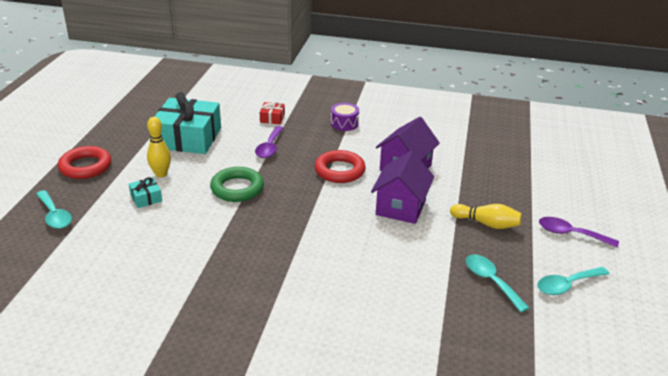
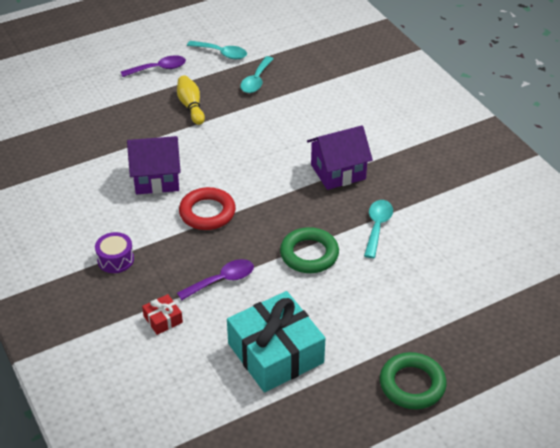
camera: 130 degrees left, 10 degrees up
(54, 215) = (486, 334): turquoise spoon -> turquoise spoon (377, 226)
(85, 166) = (412, 384): red ring -> green ring
(146, 198) = (393, 298): turquoise gift -> none
(161, 174) = (352, 319): yellow bowling pin -> none
(401, 207) = (220, 153): purple house -> purple house (338, 172)
(570, 234) = (159, 69): purple spoon -> purple spoon turned 90 degrees counterclockwise

